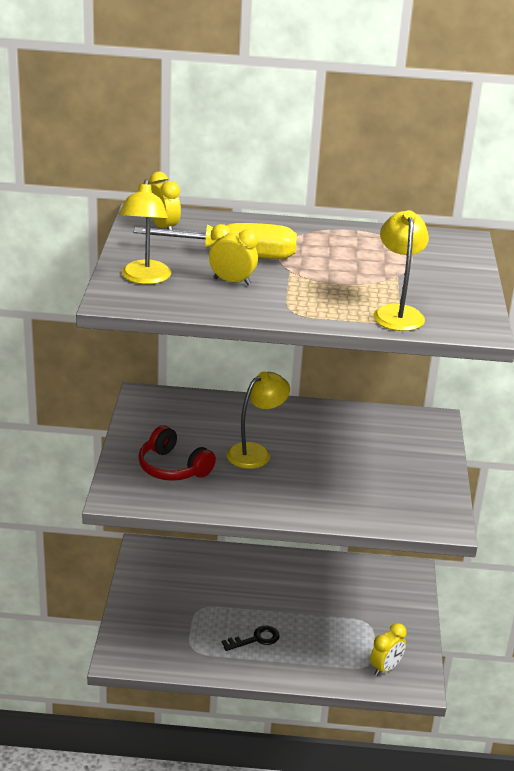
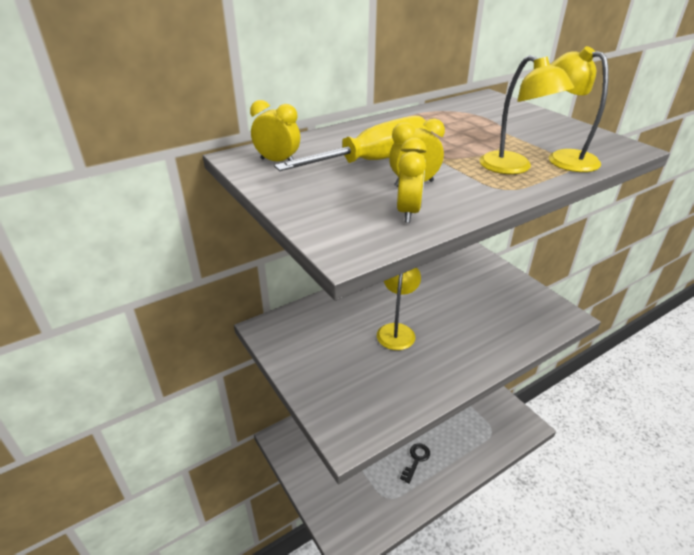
camera: 35 degrees left, 5 degrees up
(145, 278) = (339, 213): yellow lamp -> yellow lamp (513, 168)
(173, 467) = (358, 380): red headphones -> none
(385, 668) = (502, 427): yellow clock -> yellow clock (408, 212)

